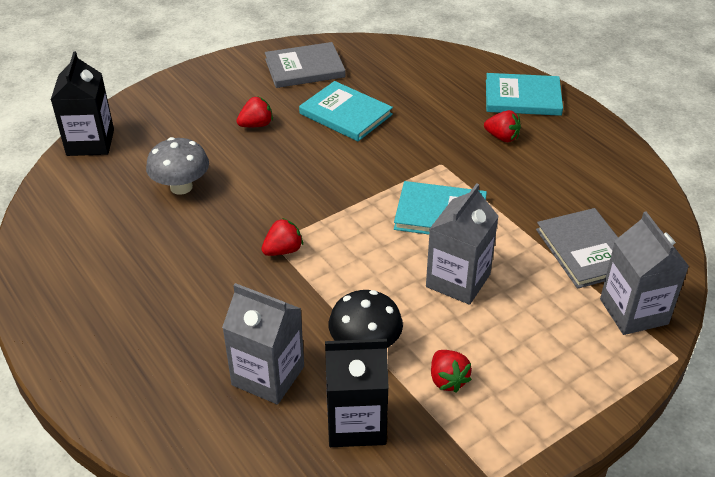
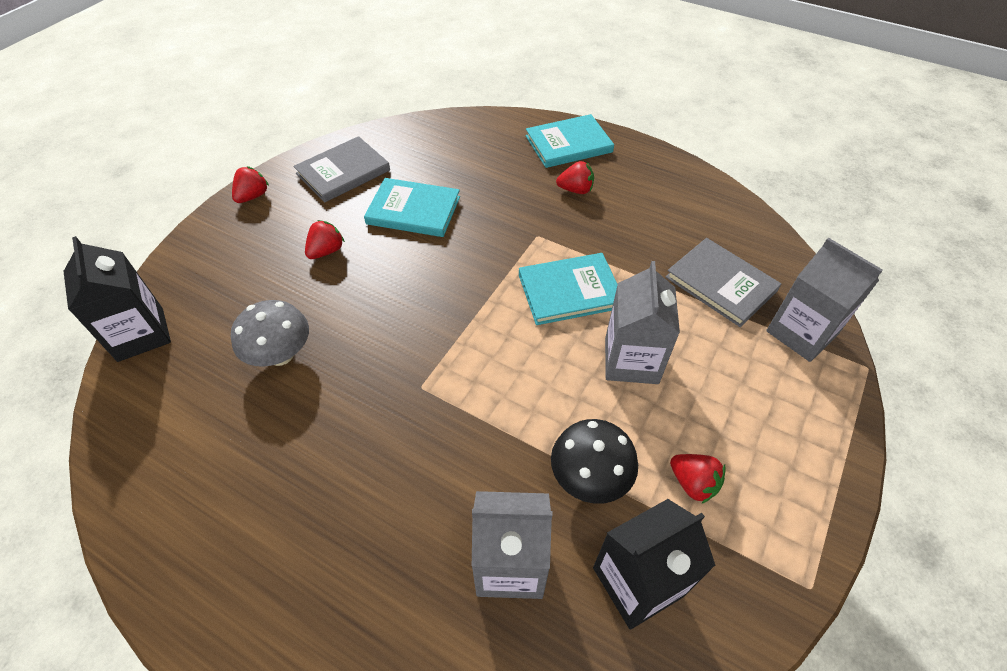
camera: 25 degrees left, 10 degrees up
(283, 250) = (437, 393): red strawberry -> red strawberry (253, 196)

